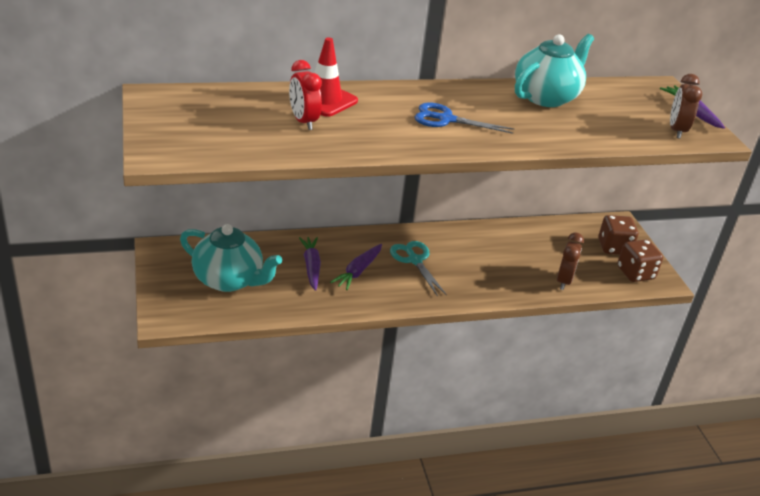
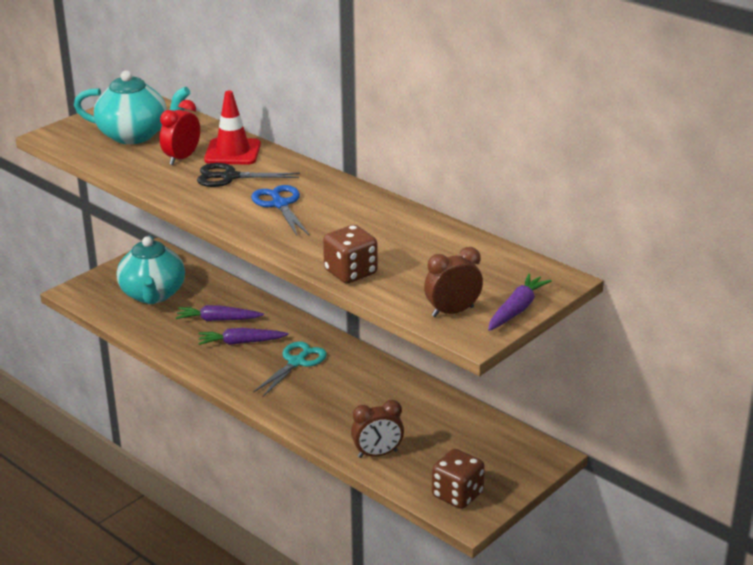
camera: 60 degrees right, 5 degrees down
(311, 267) = (218, 320): purple carrot -> purple carrot turned 135 degrees counterclockwise
(369, 118) = (230, 177): none -> black scissors
(546, 97) = (410, 231): turquoise teapot -> turquoise teapot (135, 135)
(614, 247) = (489, 466): brown dice -> brown dice (350, 272)

